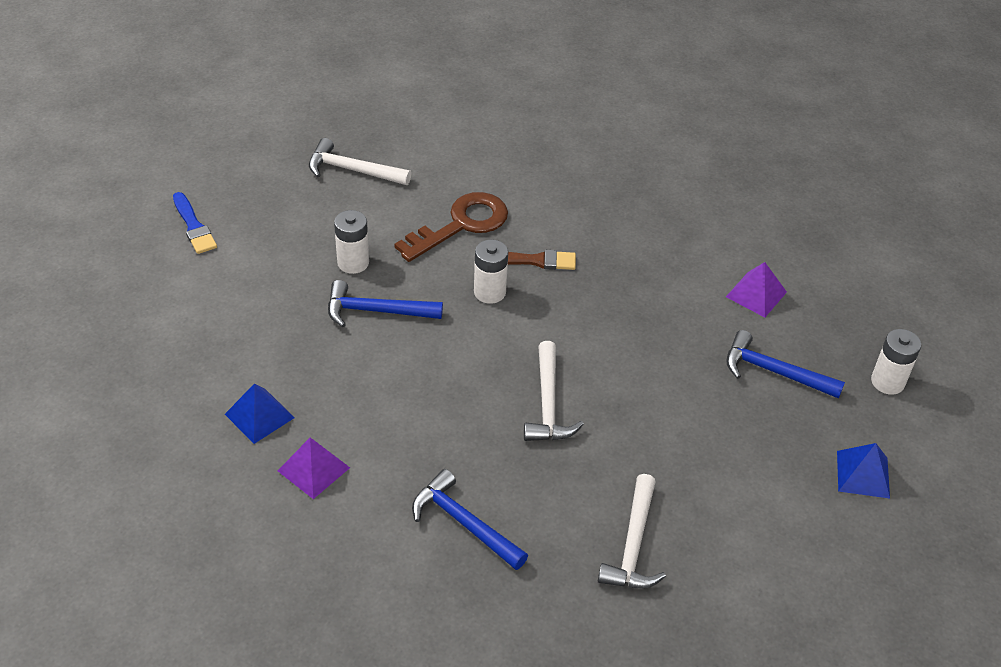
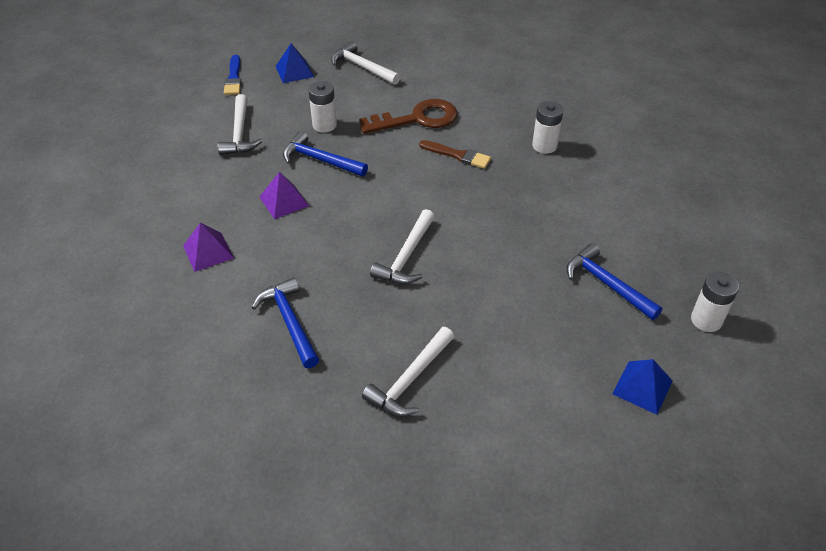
camera: 25 degrees right, 0 degrees up
(252, 302) = (240, 133): none -> white hammer
(259, 416) = (195, 206): blue pyramid -> blue pyramid (294, 71)
(489, 292) = (410, 168): white battery -> white battery (544, 146)
(756, 294) = (624, 222): purple pyramid -> purple pyramid (284, 201)

